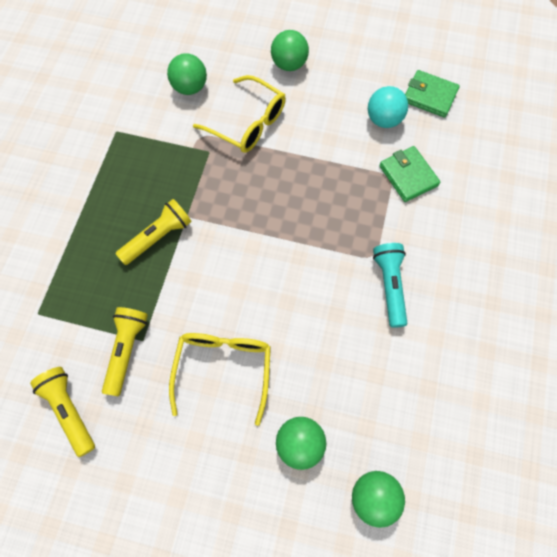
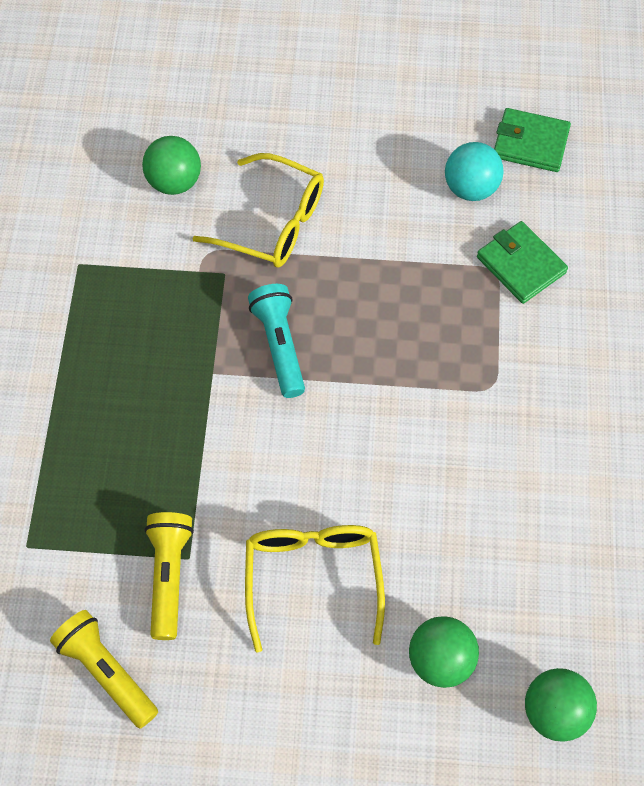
camera: 10 degrees left, 5 degrees down
(158, 237) = (177, 410): yellow flashlight -> none
(289, 64) = (315, 125): green ball -> none
(390, 286) = (523, 425): turquoise flashlight -> turquoise flashlight (279, 346)

